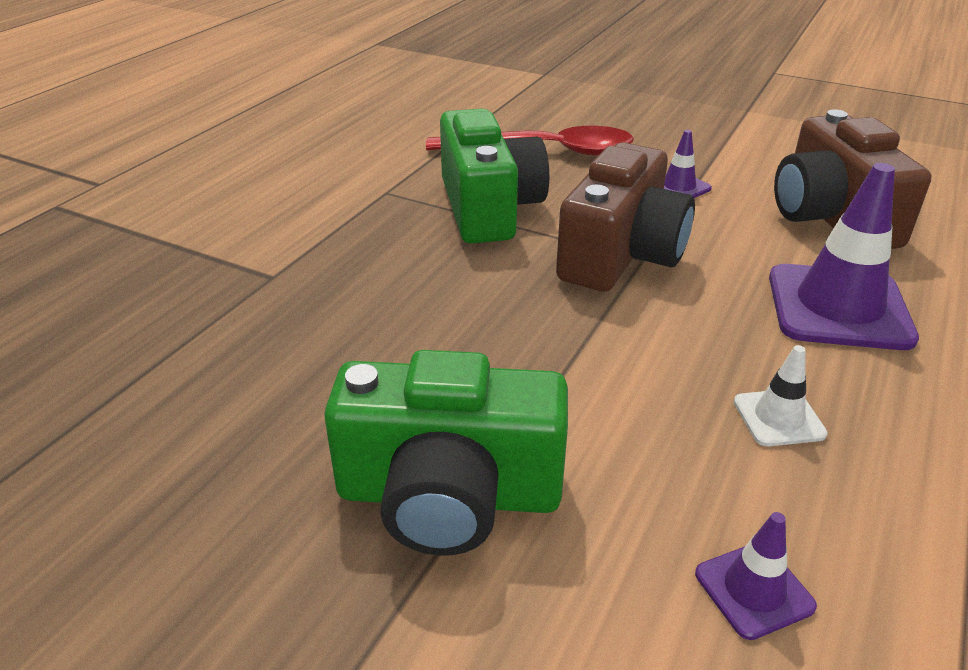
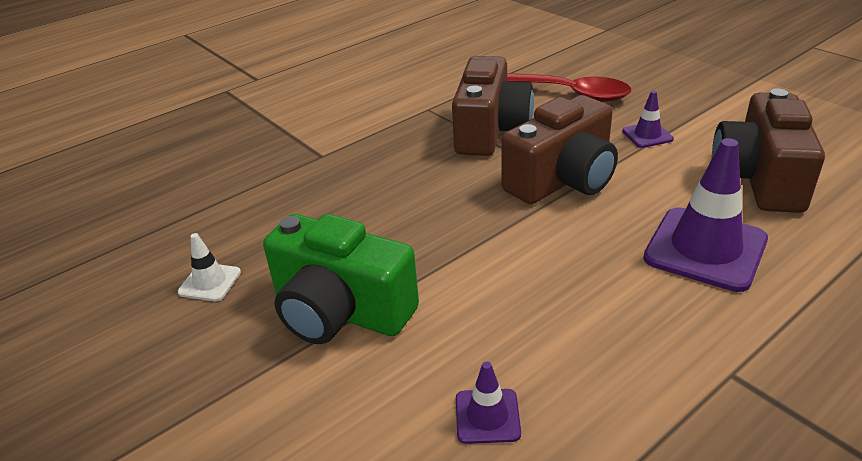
camera: 25 degrees right, 0 degrees up
(489, 208) = (490, 131): green camera -> brown camera
(778, 418) = (591, 316): white traffic cone -> white traffic cone (210, 282)

